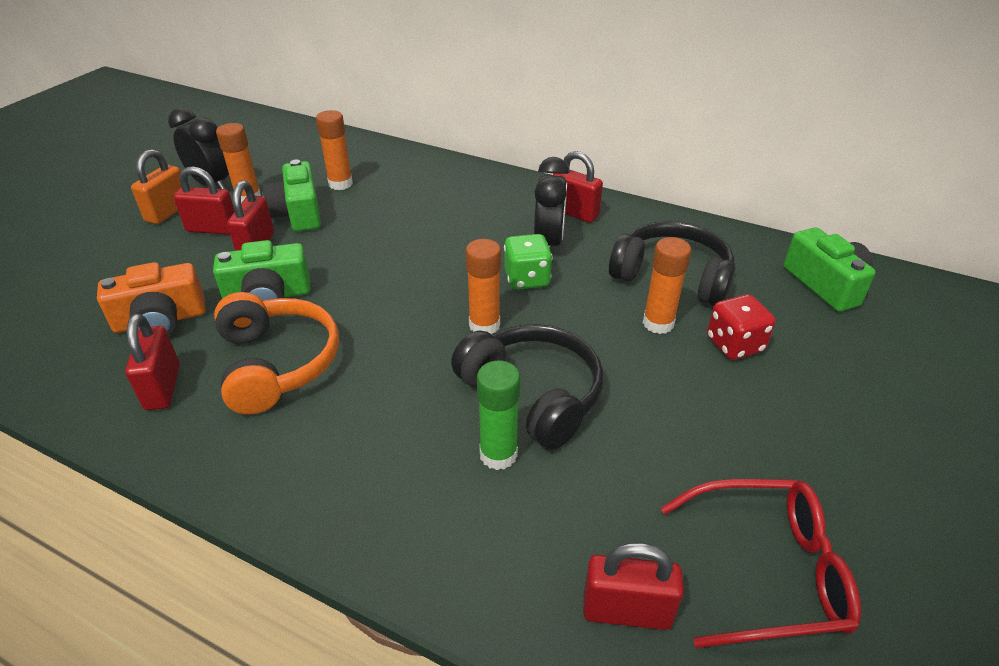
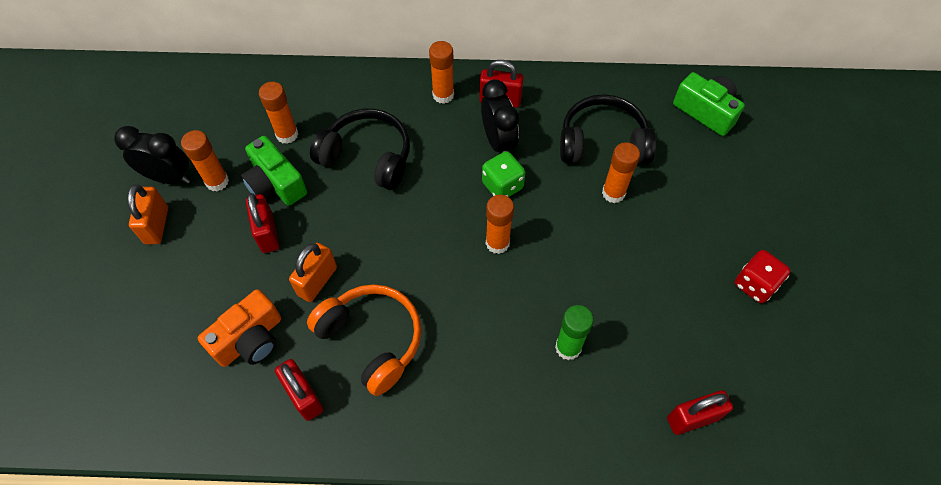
camera: 25 degrees left, 20 degrees up
(212, 229) = (214, 229): red padlock -> none
(268, 296) = (317, 281): green camera -> orange padlock
(516, 195) = (443, 95): none -> orange glue stick
(533, 394) = (563, 290): black headphones -> black headphones (367, 157)
(734, 345) = (670, 193): red dice -> red dice (755, 284)
(768, 571) = (753, 358): red glasses -> none

